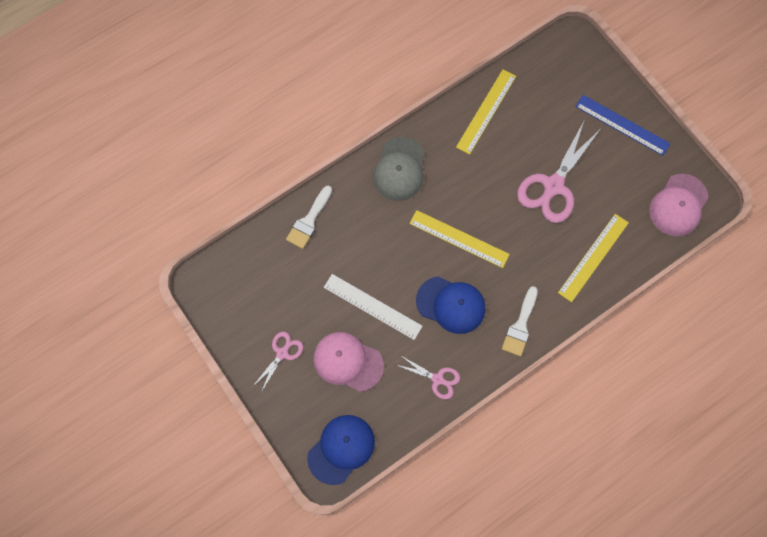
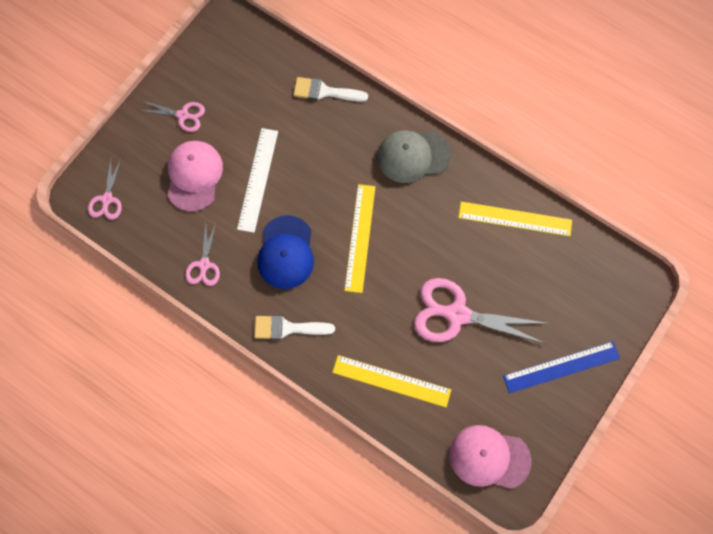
camera: 70 degrees right, 0 degrees up
(341, 449) = (107, 199): blue cap -> pink scissors
(622, 125) = (561, 367): blue ruler -> blue ruler turned 60 degrees clockwise

